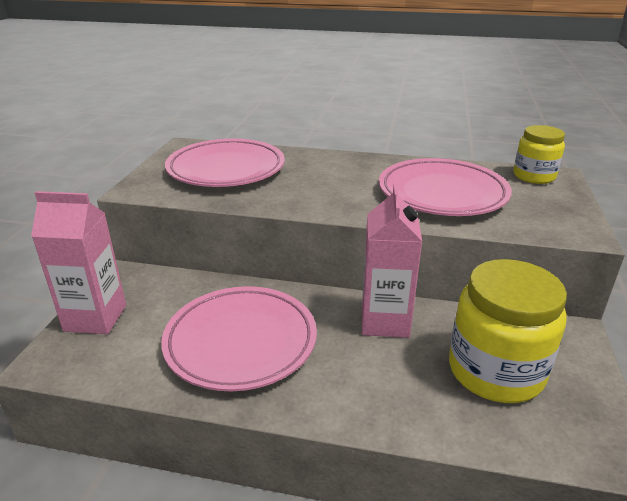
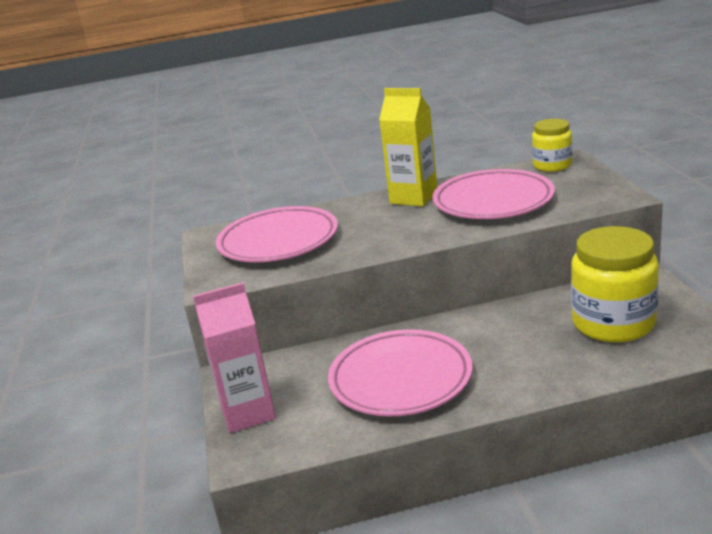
camera: 20 degrees left, 5 degrees down
(375, 167) = (413, 198): none -> yellow carton
(385, 321) = (503, 322): pink carton -> none

